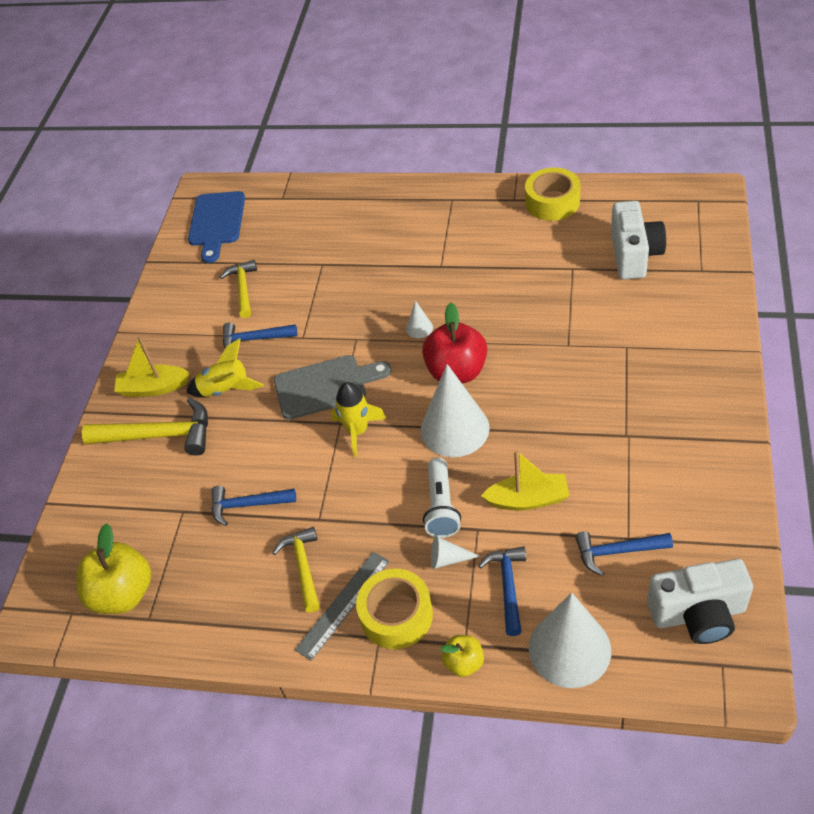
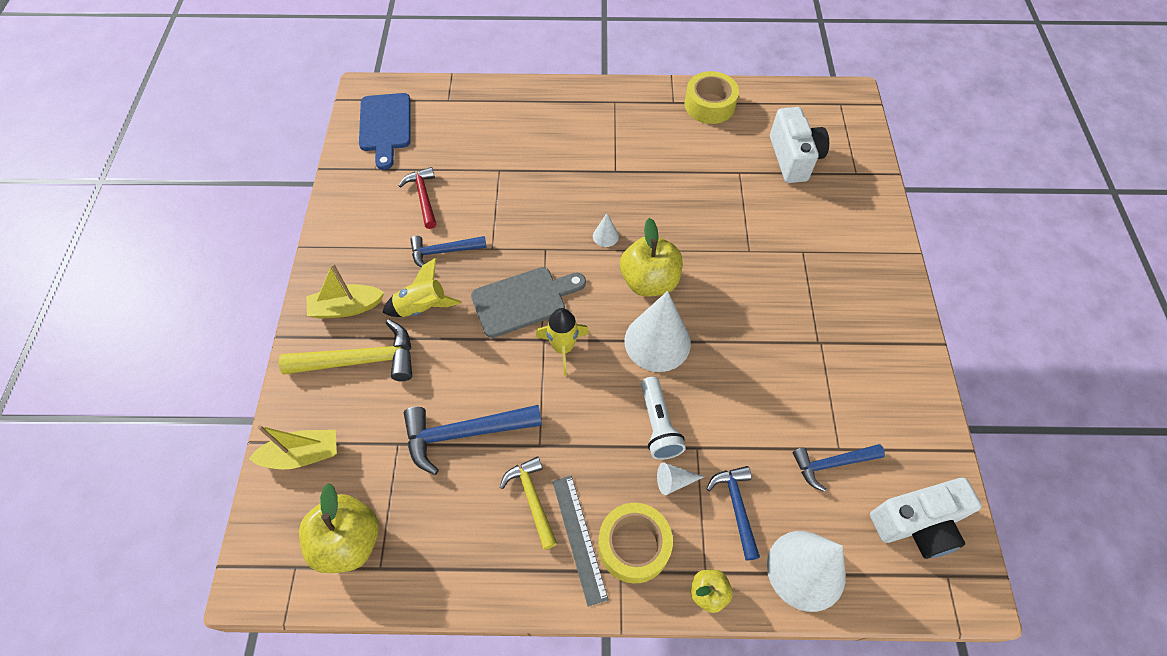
camera: 15 degrees left, 10 degrees up
(243, 289) = (423, 197): yellow hammer -> red hammer
(248, 505) = (465, 433): blue hammer -> blue hammer, size x1.57
(343, 605) = (579, 538): grey ruler -> grey ruler turned 45 degrees counterclockwise
(456, 371) = (649, 281): red apple -> yellow apple
(528, 500) = (739, 414): yellow boat -> yellow boat (302, 455)

